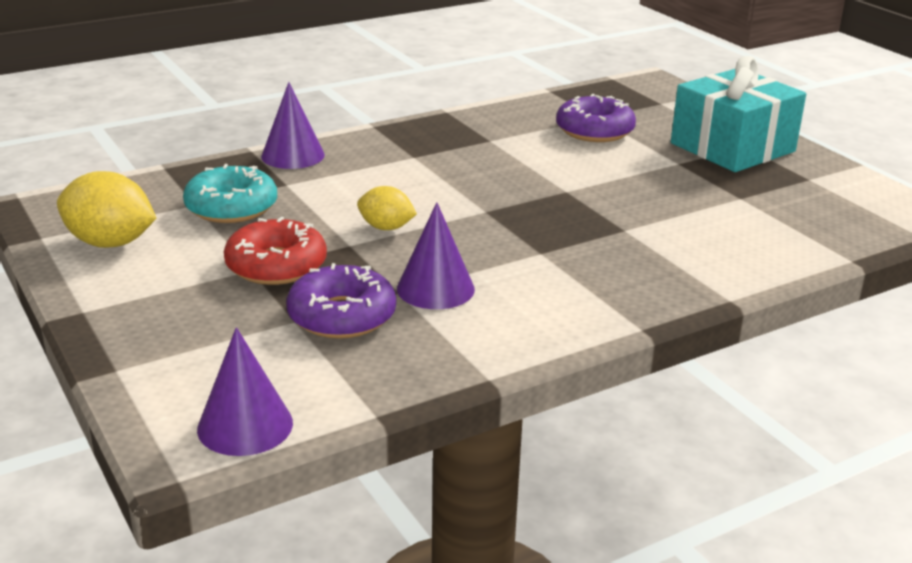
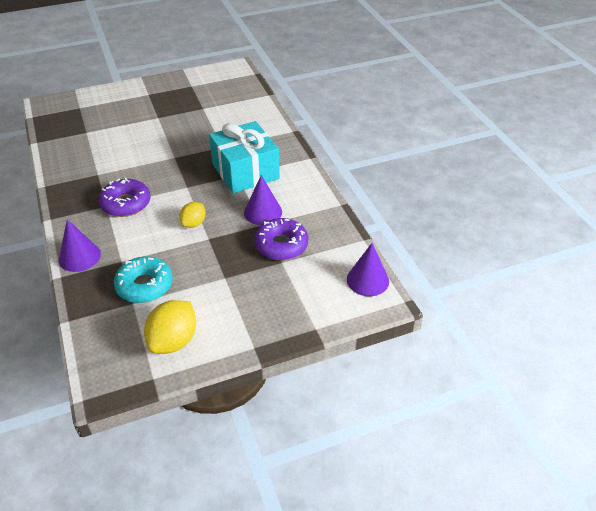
camera: 80 degrees left, 15 degrees up
(276, 265) = (224, 267): red donut -> none
(594, 131) = (105, 135): purple donut -> purple donut (126, 204)
(732, 147) = (148, 98): turquoise gift -> turquoise gift (245, 171)

